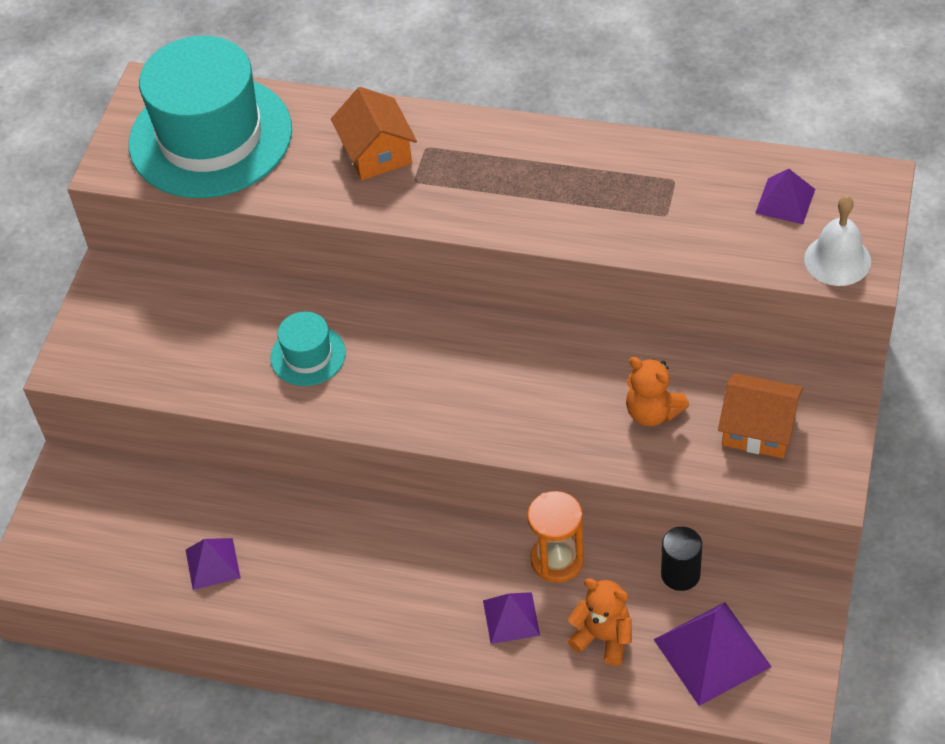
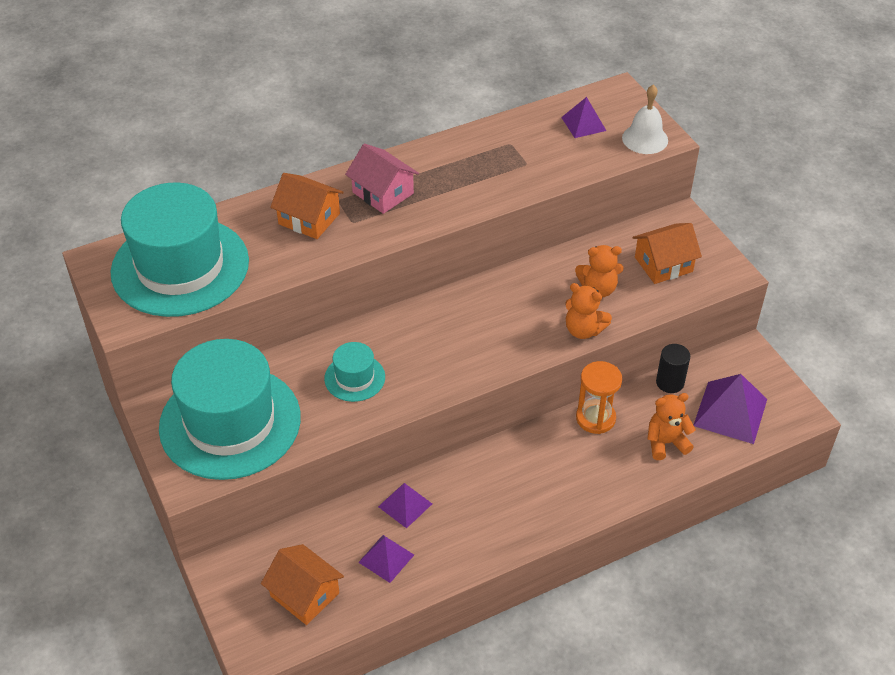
camera: 45 degrees left, 5 degrees down
(112, 547) = (305, 594): none -> orange house
(156, 329) = (230, 422): none -> turquoise hat
(478, 164) = (383, 193): none -> pink house
(511, 618) = (604, 466): purple pyramid -> purple pyramid (405, 505)
(586, 449) = (583, 330): none -> orange teddy bear

